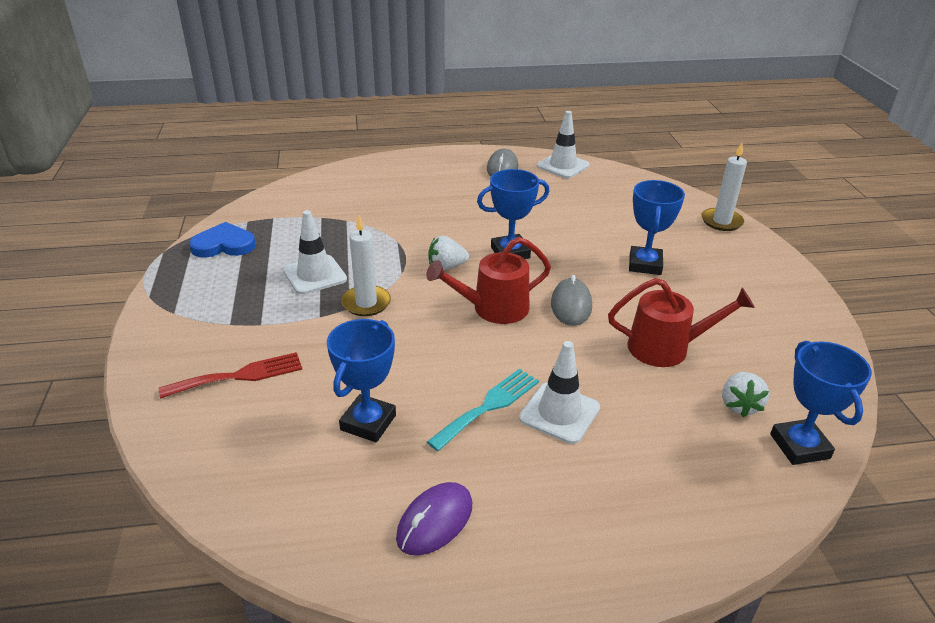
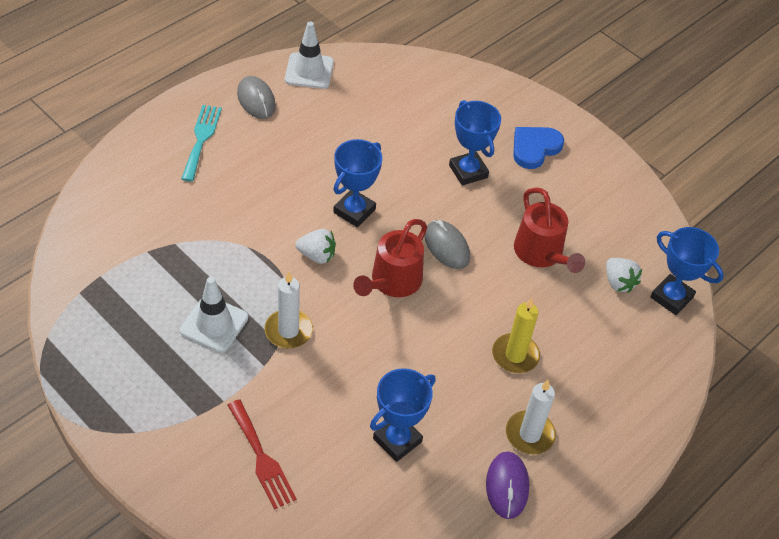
camera: 40 degrees left, 15 degrees up
(224, 245) = (90, 333): blue heart -> blue heart (535, 148)
(239, 376) = (261, 458): red fork -> red fork turned 120 degrees clockwise
(368, 422) = (397, 440): blue trophy -> blue trophy turned 60 degrees clockwise
(446, 267) = (317, 255): white strawberry -> white strawberry turned 120 degrees counterclockwise
(488, 406) = (465, 377): turquoise fork -> turquoise fork (201, 139)
(559, 413) = (515, 355): white traffic cone -> yellow candle
(667, 347) = (541, 254): red watering can -> red watering can turned 105 degrees clockwise
(721, 221) = (491, 88): white candle -> white candle (529, 434)

